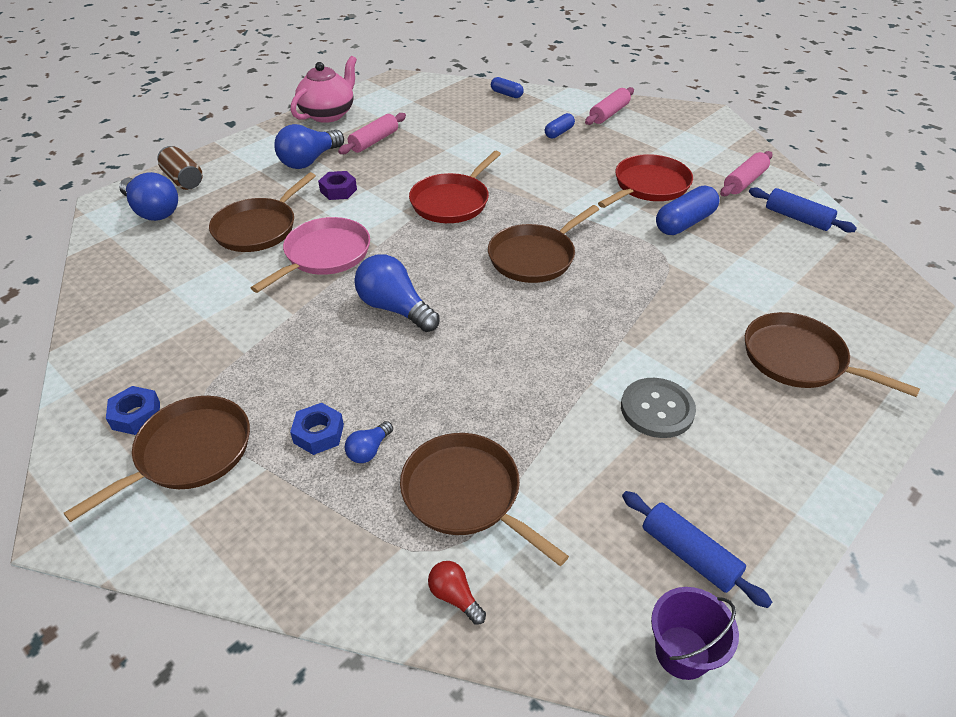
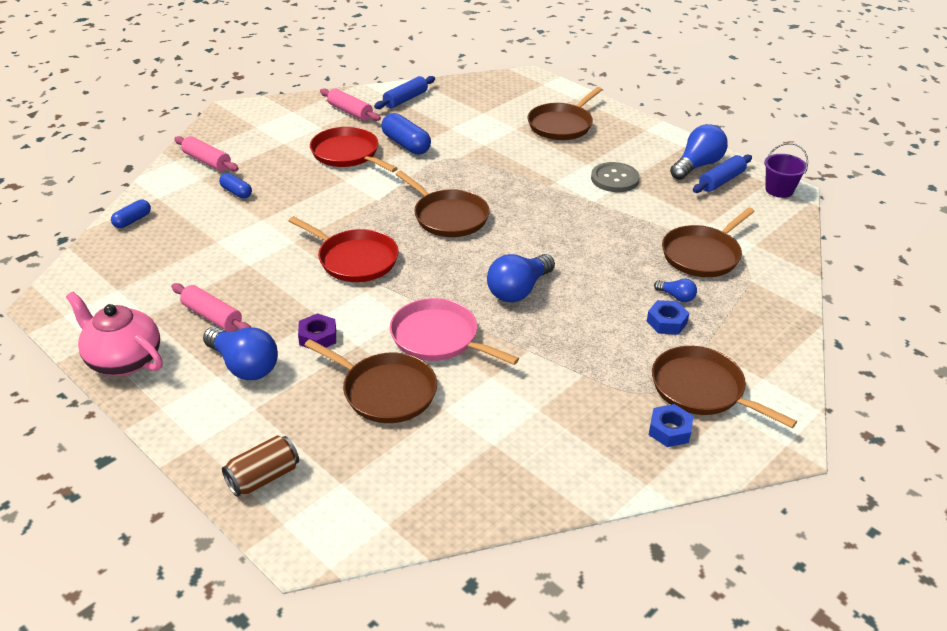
camera: 90 degrees left, 5 degrees down
(153, 211) = (335, 493): blue light bulb -> blue light bulb (697, 165)
(455, 597) = (776, 259): red light bulb -> none

